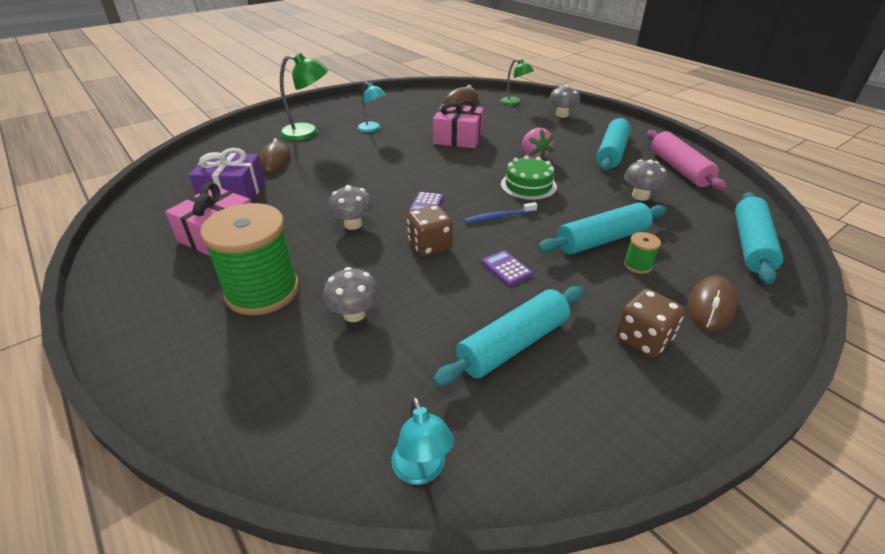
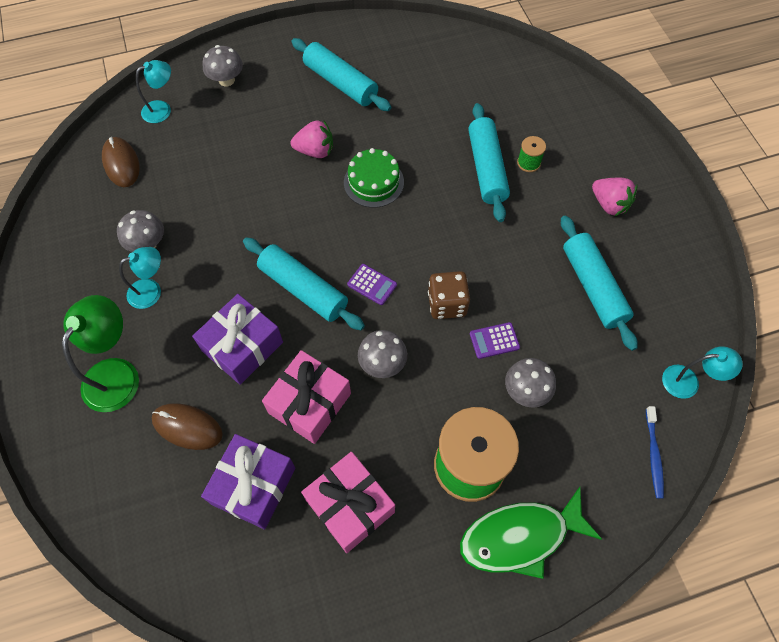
camera: 70 degrees left, 25 degrees up
(187, 340) = (520, 537): none -> green fish
(344, 166) = (242, 346): none -> purple gift
(458, 138) = (231, 205): pink gift -> pink gift (309, 403)
(499, 217) = (421, 230): blue toothbrush -> blue toothbrush (653, 454)
(506, 268) = (502, 255): purple calculator -> purple calculator (494, 340)
(514, 103) = (162, 109): green lamp -> turquoise lamp
(640, 196) = (431, 105): grey mushroom -> grey mushroom (147, 244)
(643, 339) = (609, 204): brown dice -> pink strawberry
(679, 169) = (397, 50): pink rolling pin -> none
(711, 306) = (588, 146): brown mouse -> none
(751, 245) = (529, 77): turquoise rolling pin -> turquoise rolling pin (303, 289)

